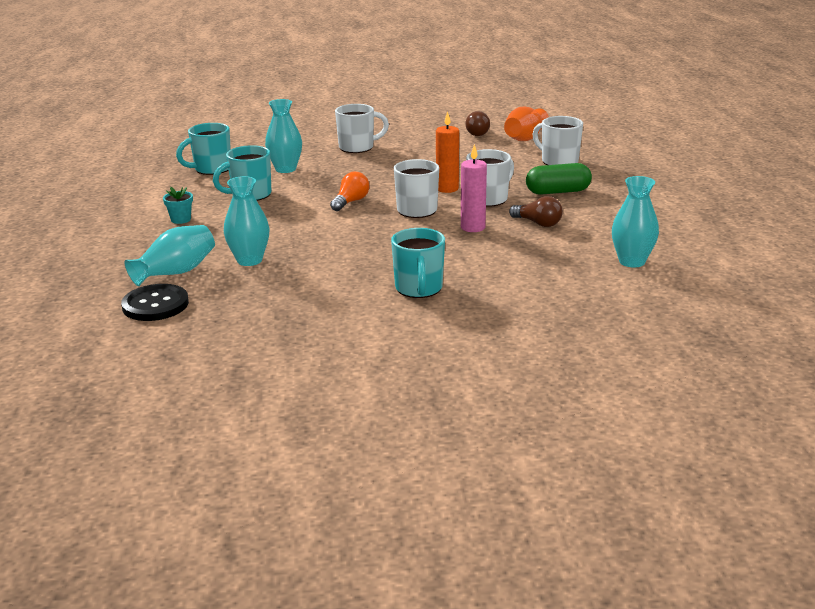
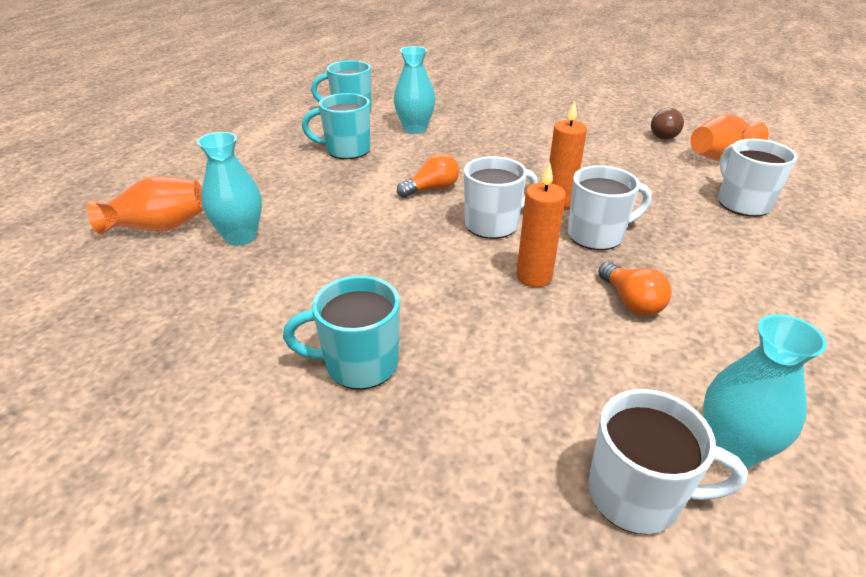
camera: 30 degrees right, 10 degrees up
(155, 305) = (83, 266): black button -> none
(176, 272) = (159, 227): turquoise vase -> orange vase
(181, 219) = (251, 161): turquoise flower pot -> none
(357, 147) = (513, 121): white mug -> white mug (637, 495)
(419, 289) = (359, 364): turquoise mug -> turquoise mug turned 60 degrees clockwise
(473, 227) = (534, 277): pink candle -> orange candle
(538, 223) = (631, 301): brown light bulb -> orange light bulb
(557, 192) = (704, 253): green capsule -> none

